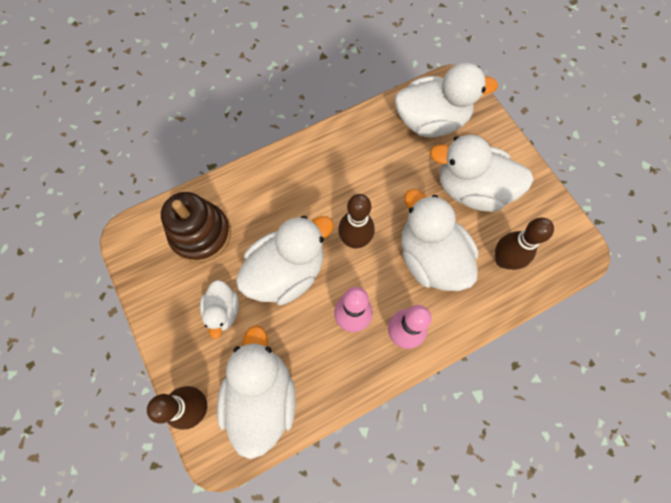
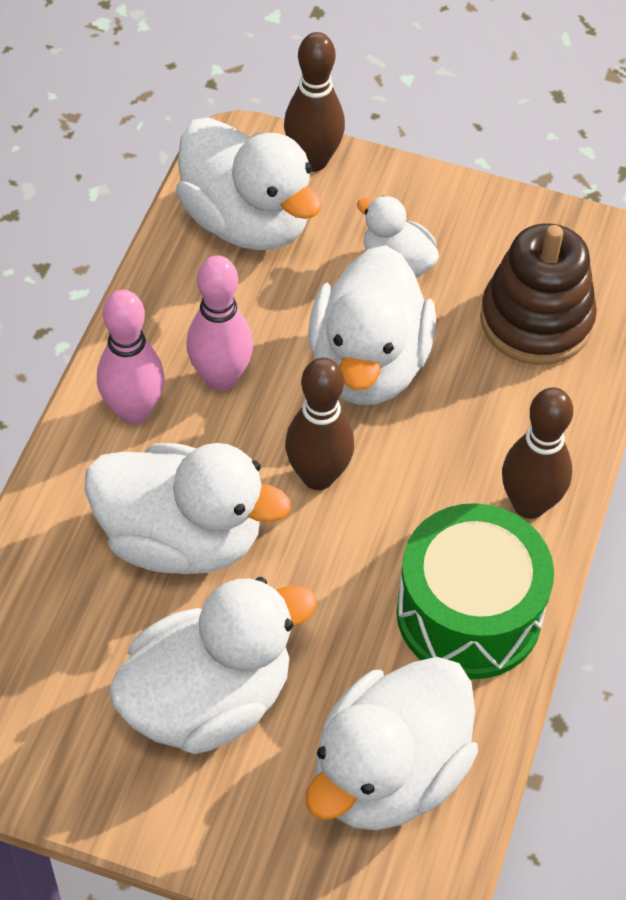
camera: 135 degrees right, 15 degrees down
(353, 147) = (469, 613): none -> green drum
(503, 260) = (64, 622): brown bowling pin -> brown bowling pin (529, 504)

